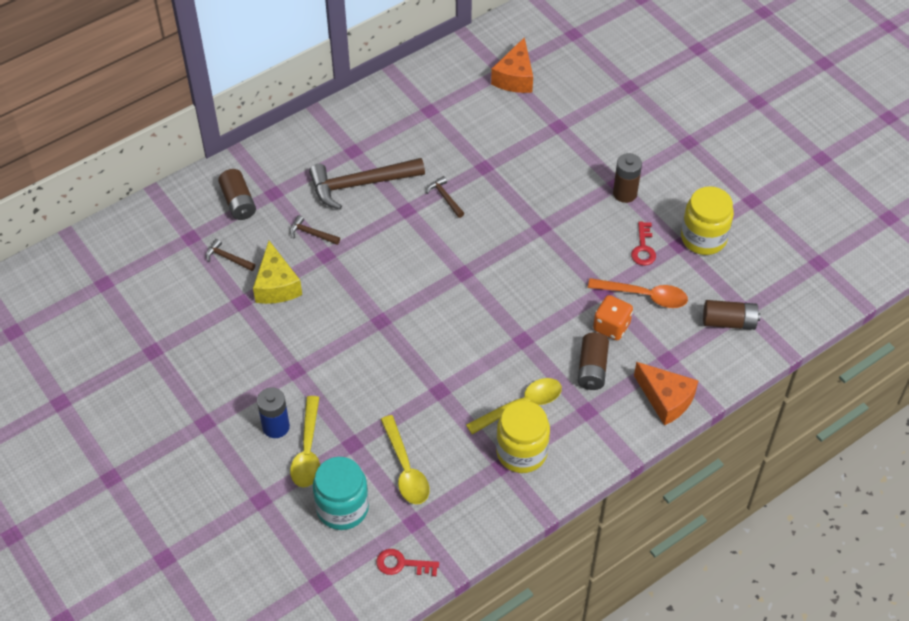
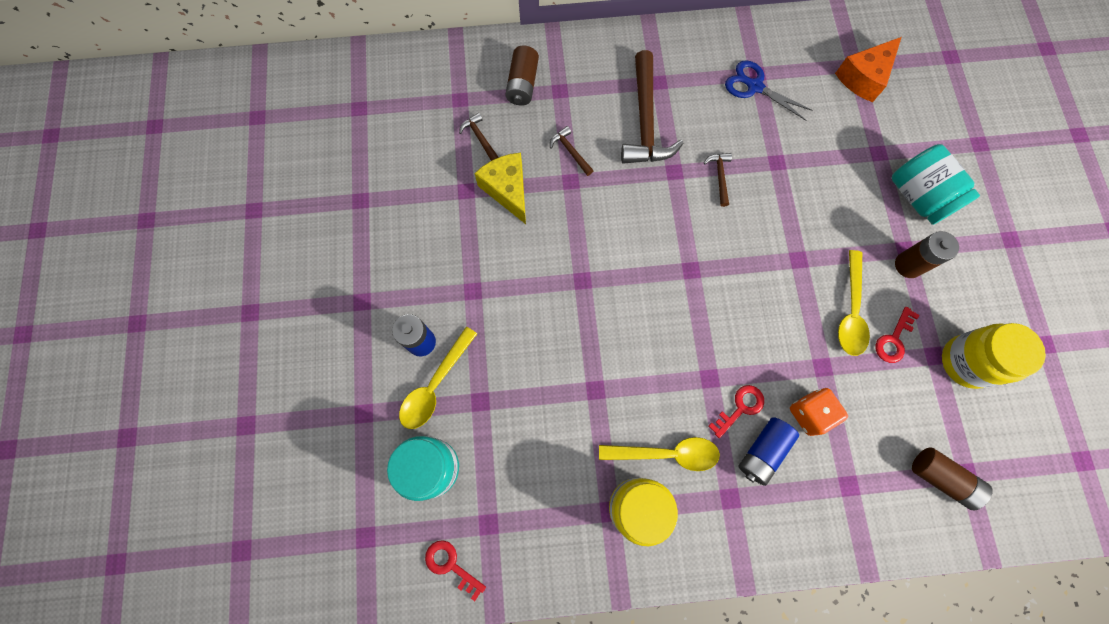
camera: 30 degrees right, 20 degrees up
(276, 285) = (507, 190): yellow cheese -> yellow cheese turned 135 degrees clockwise
(360, 184) = (645, 121): brown hammer -> brown hammer turned 105 degrees counterclockwise
(406, 469) = (514, 460): yellow spoon -> yellow spoon (850, 311)
(433, 121) = (754, 86): none -> blue scissors
(558, 348) = (740, 408): none -> red key
(592, 368) = (762, 451): brown battery -> blue battery
(605, 143) = (918, 196): none -> turquoise jar
(645, 296) = (865, 397): orange spoon -> none
(666, 399) = (821, 533): orange cheese -> none

